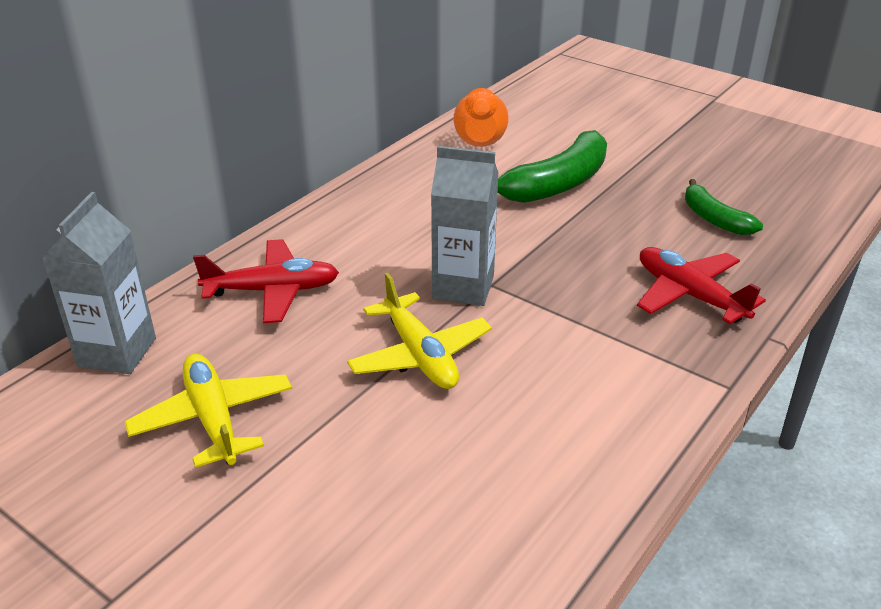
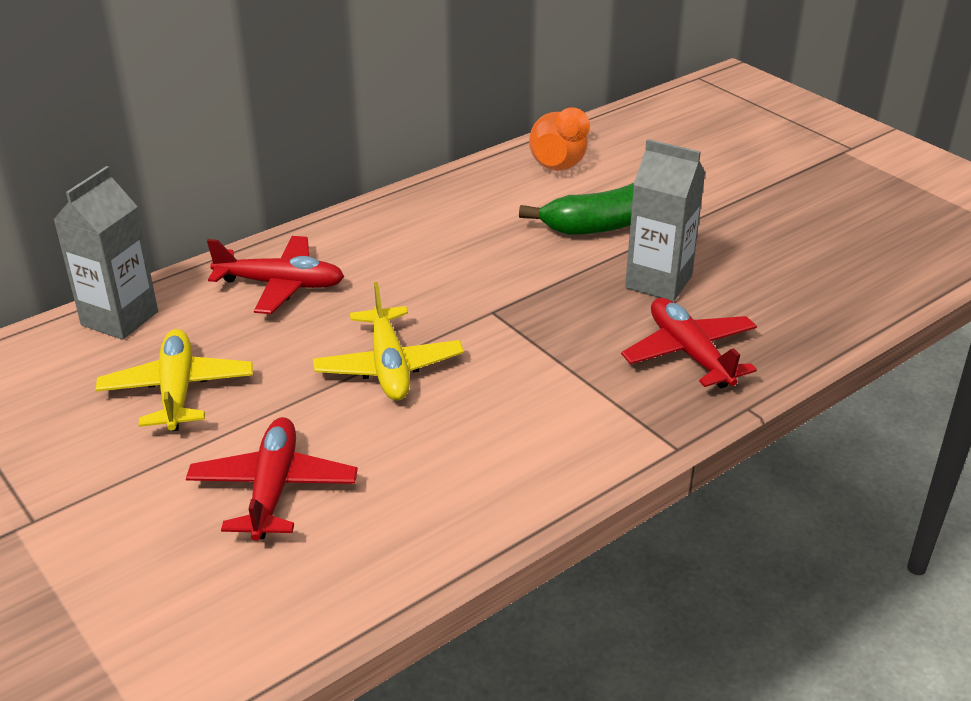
camera: 15 degrees right, 0 degrees up
(364, 507) = (273, 489): none -> red plane
(463, 287) = (463, 310): grey carton -> grey carton (658, 282)
(714, 218) = (764, 280): green banana -> none

